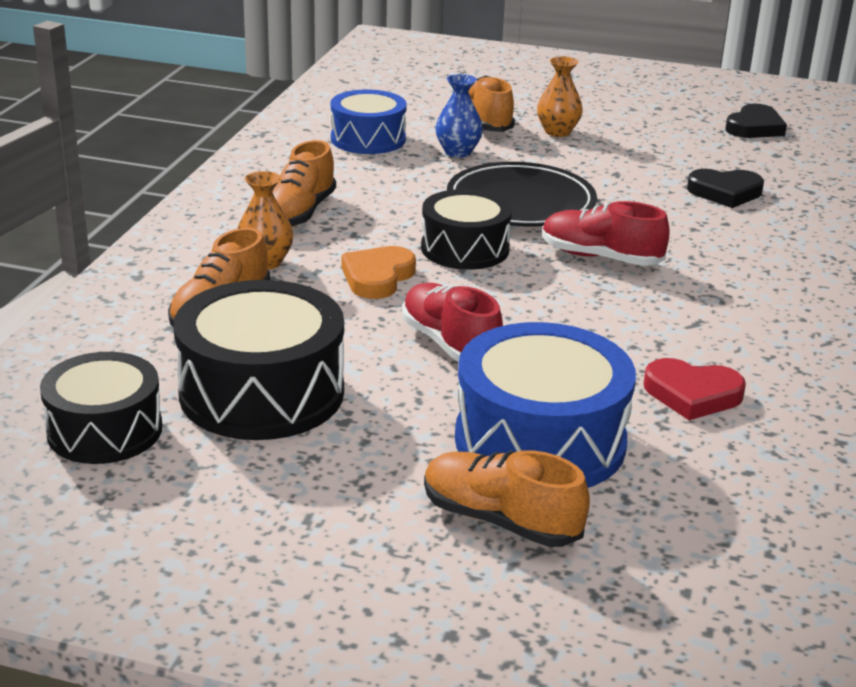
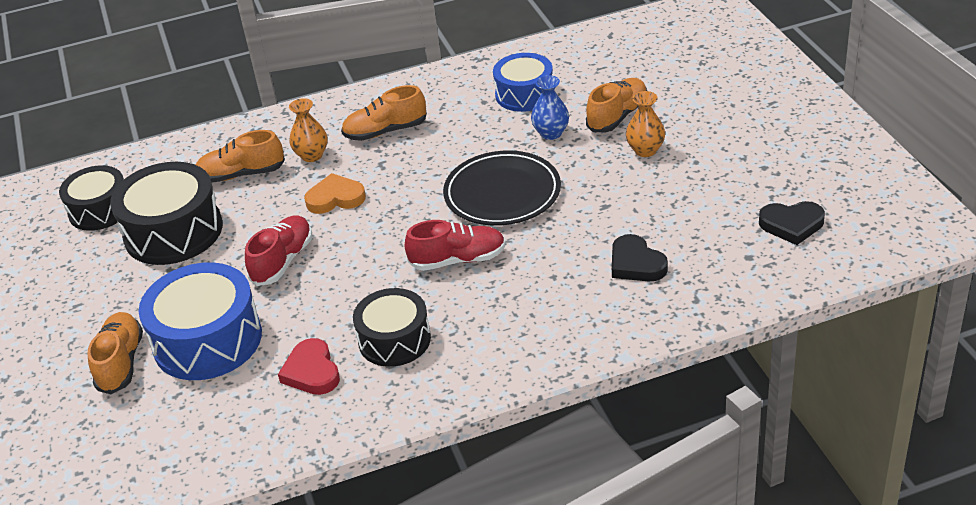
camera: 60 degrees right, 10 degrees up
(465, 249) = (408, 207): black drum -> black drum (394, 340)
(600, 257) = (458, 260): red shoe -> red shoe turned 90 degrees clockwise

